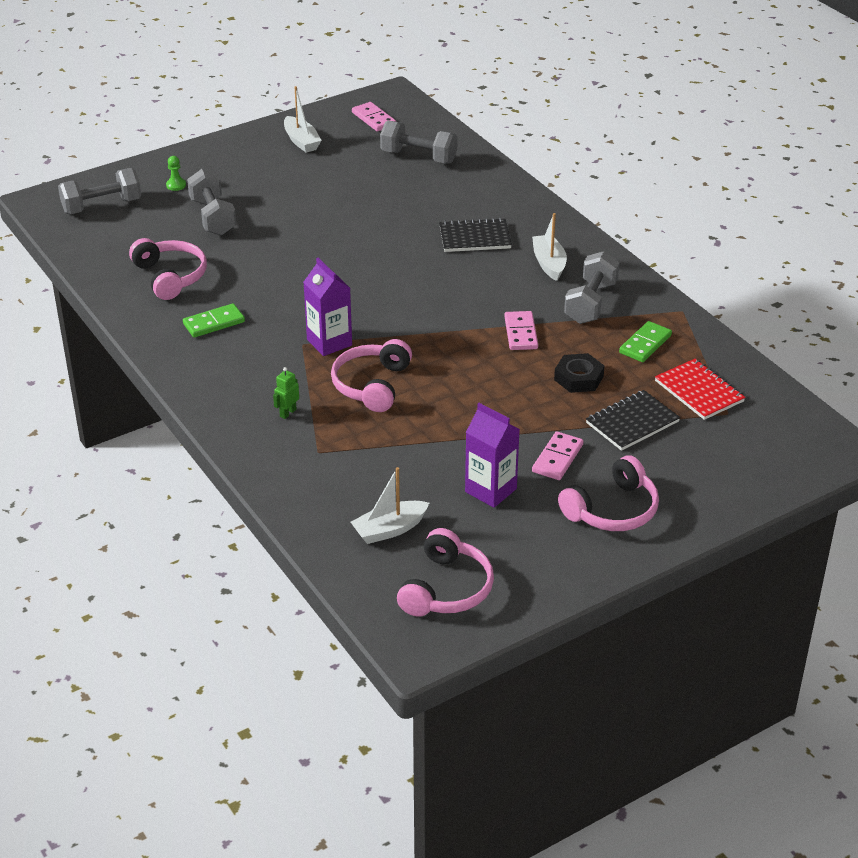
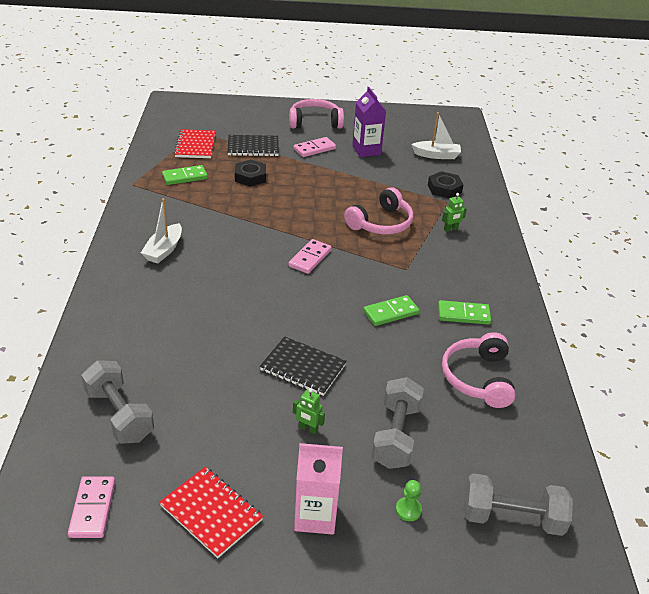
camera: 150 degrees left, 0 degrees up
(235, 162) = (315, 516): none -> pink carton
(280, 197) = (308, 429): none -> green robot
(284, 297) = (391, 312): none -> green domino
(301, 141) = (211, 513): white boat -> red notebook
(329, 342) = (385, 262): purple carton -> none
(336, 471) = (444, 189): none -> black nut
(446, 589) = (428, 127): pink headphones -> none
(475, 238) = (187, 296): black notebook -> black notebook (303, 367)
(521, 333) = (249, 214): pink domino -> pink domino (310, 258)
(590, 303) = (178, 212): grey dumbbell -> none

